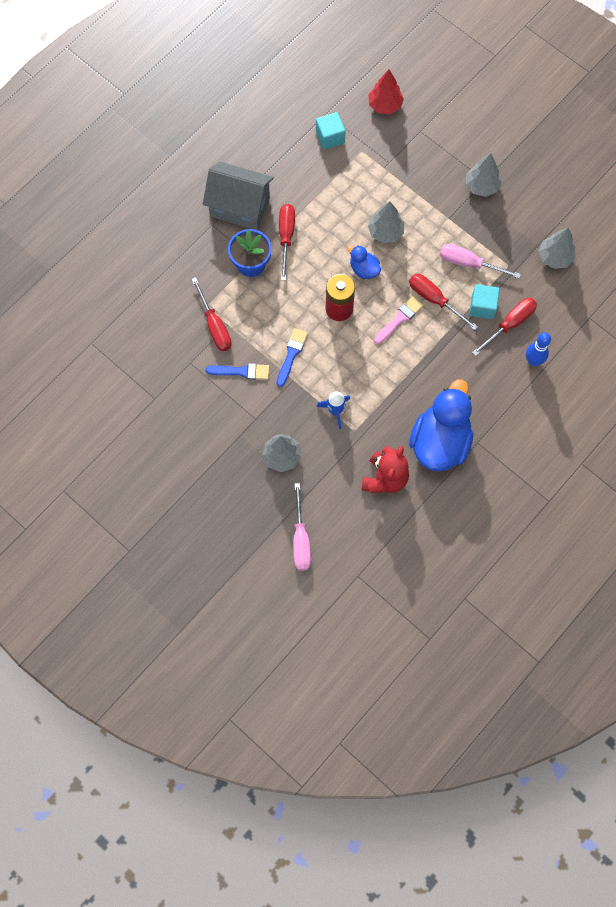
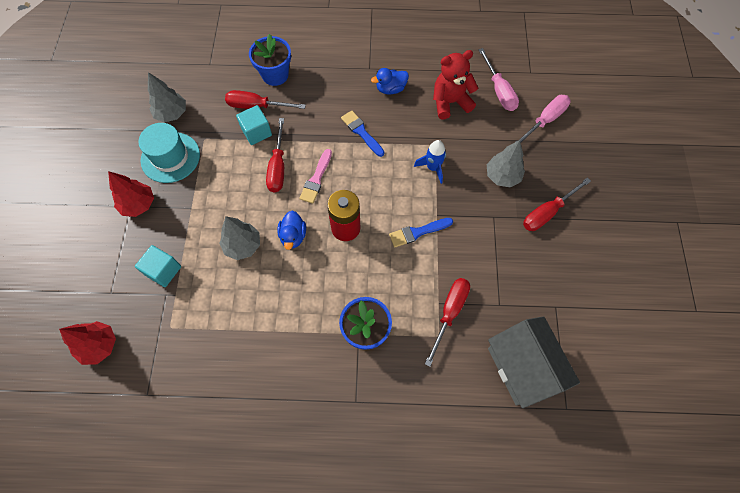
camera: 130 degrees left, 5 degrees down
(239, 207) = (316, 391): grey house -> grey house (522, 367)
(241, 371) = (467, 258): blue brush -> blue brush (361, 132)
(286, 237) = (314, 323): red screwdriver -> red screwdriver (547, 212)
(330, 137) = (173, 369): turquoise cube -> turquoise cube (163, 271)
(399, 319) = (316, 179): pink brush -> pink brush turned 75 degrees counterclockwise
(440, 442) = (390, 89): blue duck -> blue duck, size x0.46
(469, 263) = (224, 165): pink screwdriver -> pink screwdriver (499, 90)
(481, 186) = (138, 205): grey tree -> red tree
(509, 231) = (170, 157): none -> turquoise hat
(533, 361) = (275, 75): blue bowling pin -> blue flower pot

